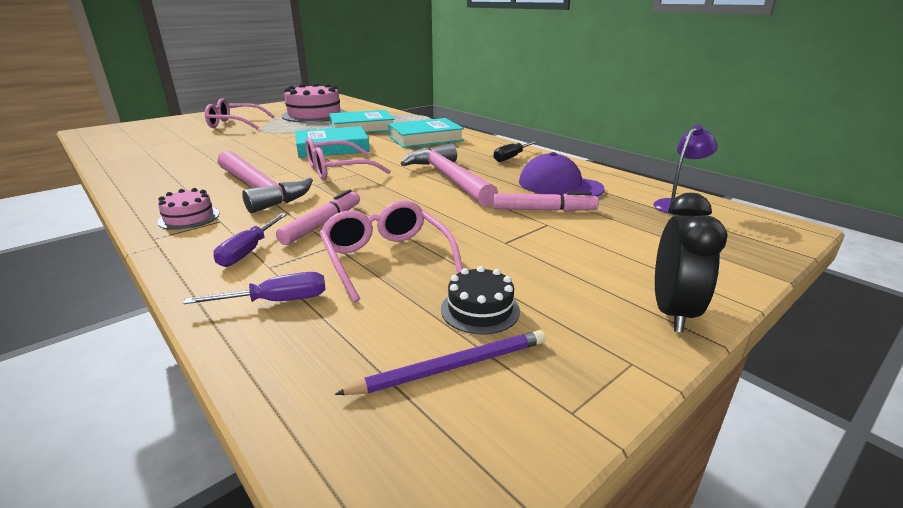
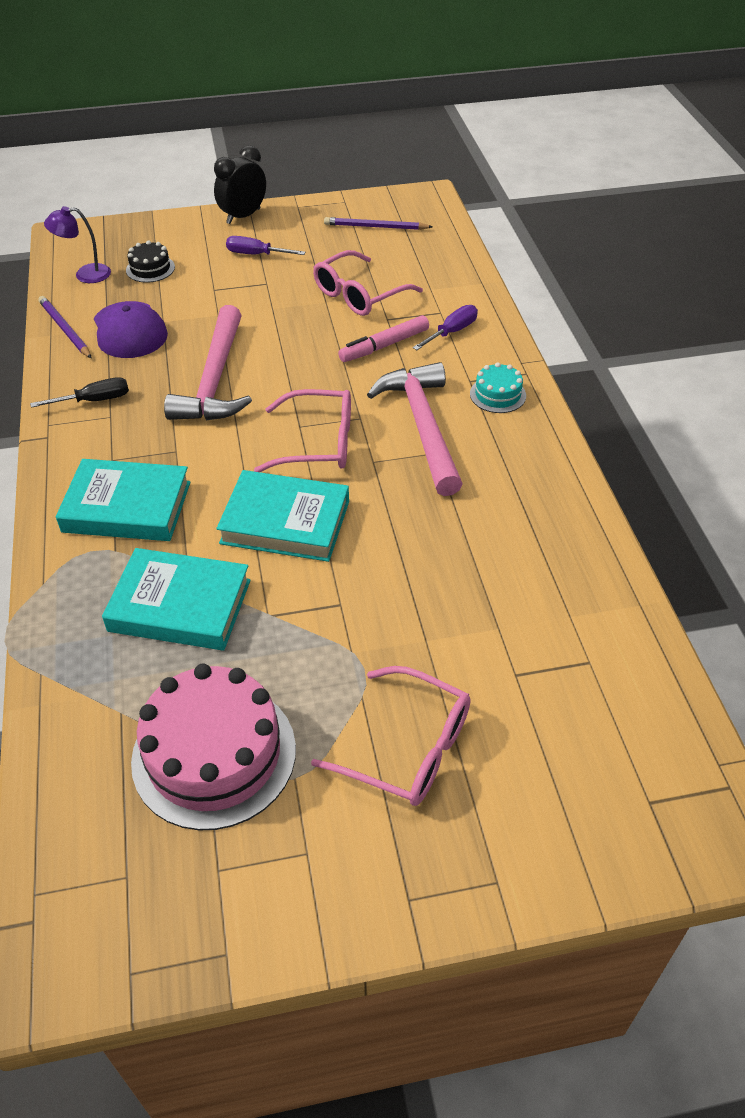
camera: 150 degrees left, 20 degrees up
(189, 217) = (497, 395): pink cake -> turquoise cake
(277, 301) = (443, 284): purple screwdriver -> purple screwdriver (256, 254)
(386, 258) = (359, 295): pink glasses -> pink glasses turned 45 degrees clockwise
(480, 310) = (336, 245): black cake -> black cake (150, 269)
(543, 210) = (194, 304): pink marker -> none
(604, 176) = (65, 329): none -> purple pencil

